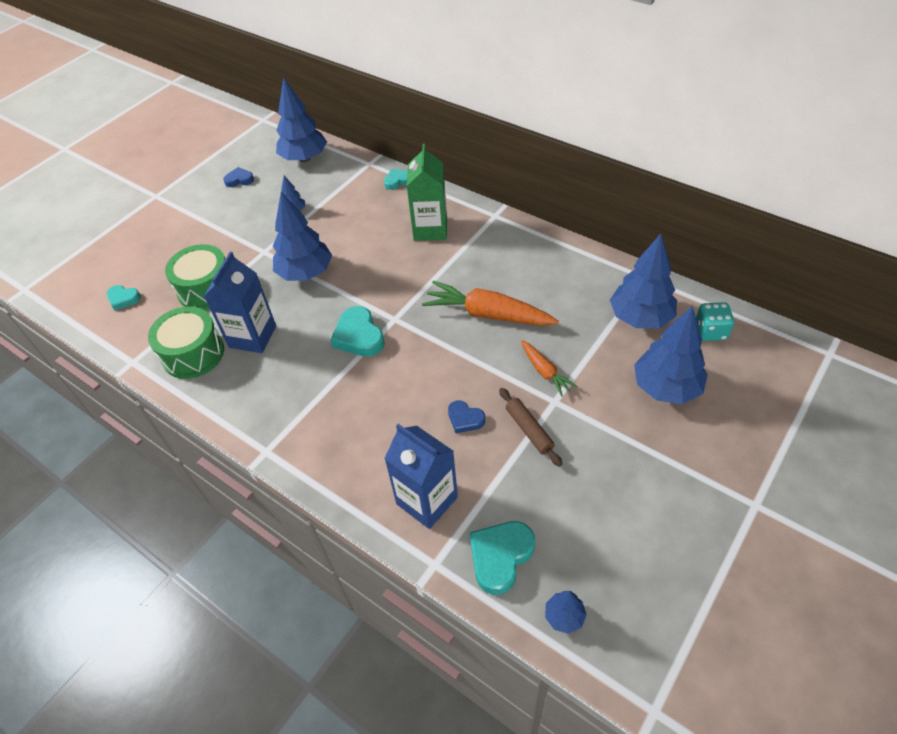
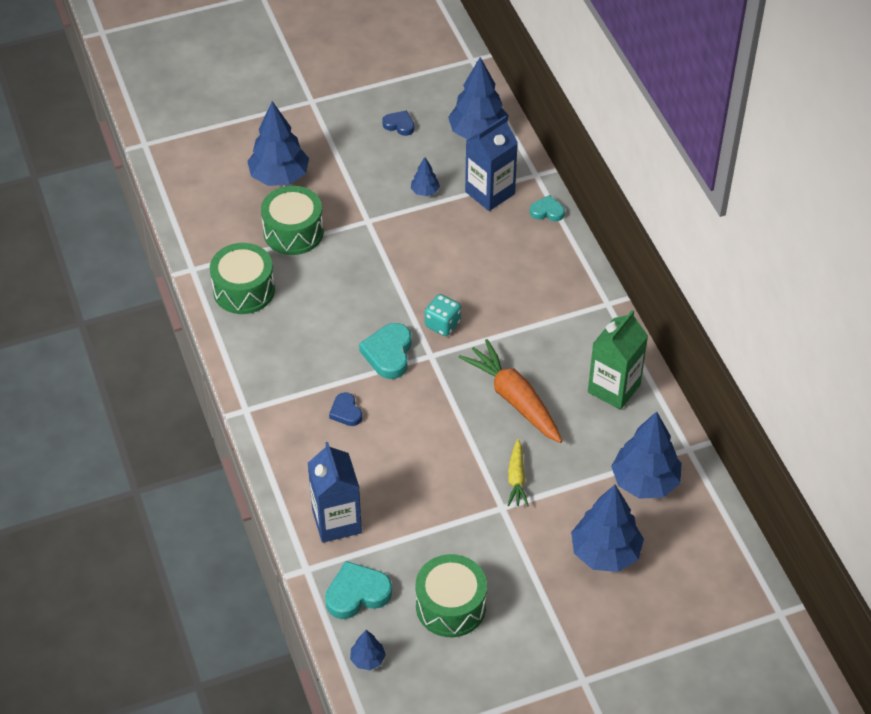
camera: 30 degrees right, 0 degrees up
(123, 299) = (219, 202): turquoise heart -> none
(252, 336) = (301, 302): blue carton -> blue carton (490, 193)
(306, 273) = (388, 265): blue tree -> blue tree (279, 177)
(430, 229) = (534, 283): green carton -> green carton (614, 388)
(465, 419) = (417, 477): blue heart -> blue heart (346, 412)
(529, 430) = (460, 517): brown rolling pin -> none
(545, 372) = (516, 478): orange carrot -> yellow carrot
(590, 513) = (450, 606): none -> green drum
(710, 331) = (694, 531): turquoise dice -> turquoise dice (442, 324)

